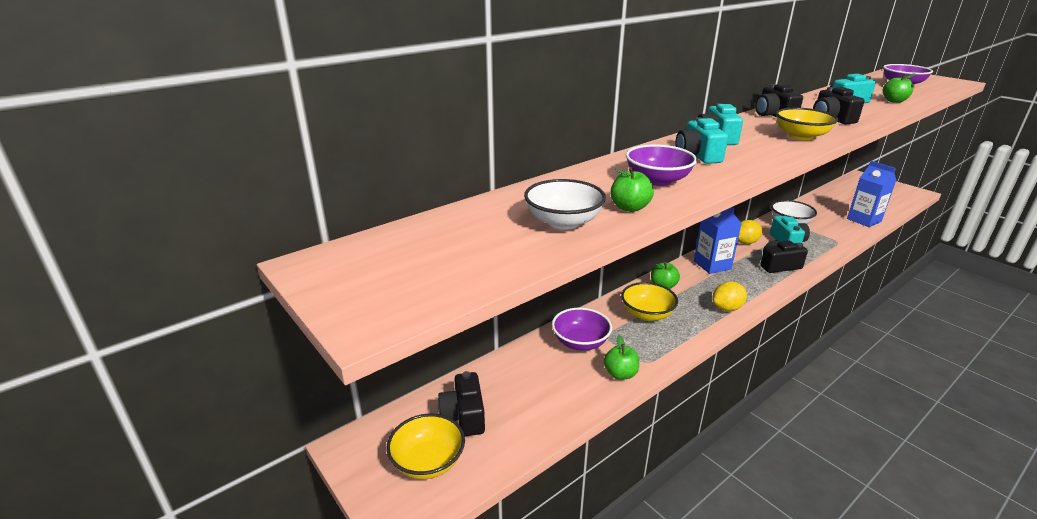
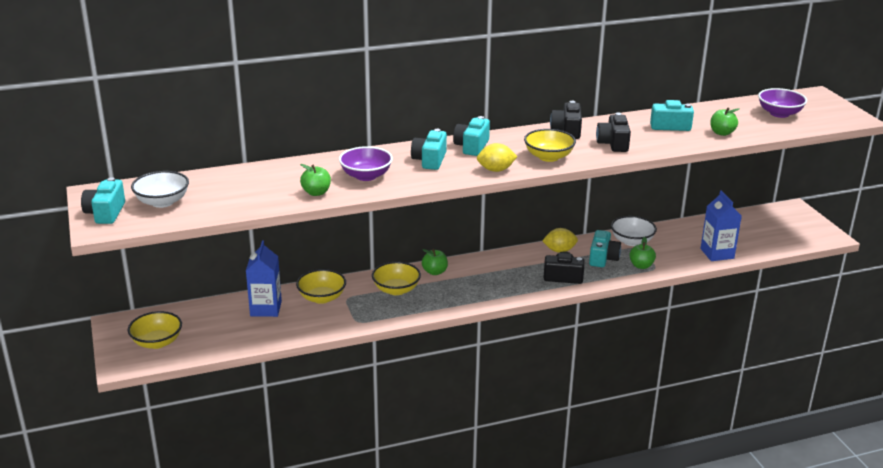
camera: 20 degrees right, 0 degrees up
(359, 292) = (105, 213): none -> turquoise camera
(464, 416) = (198, 324): black camera -> none
(563, 222) = (261, 194): white bowl -> white bowl (162, 202)
(580, 342) = (322, 298): purple bowl -> yellow bowl
(620, 374) = (330, 324): green apple -> green apple (641, 266)
(712, 265) = (501, 264): blue carton -> blue carton (266, 308)
(727, 308) = (469, 300): yellow lemon -> yellow lemon (496, 170)

